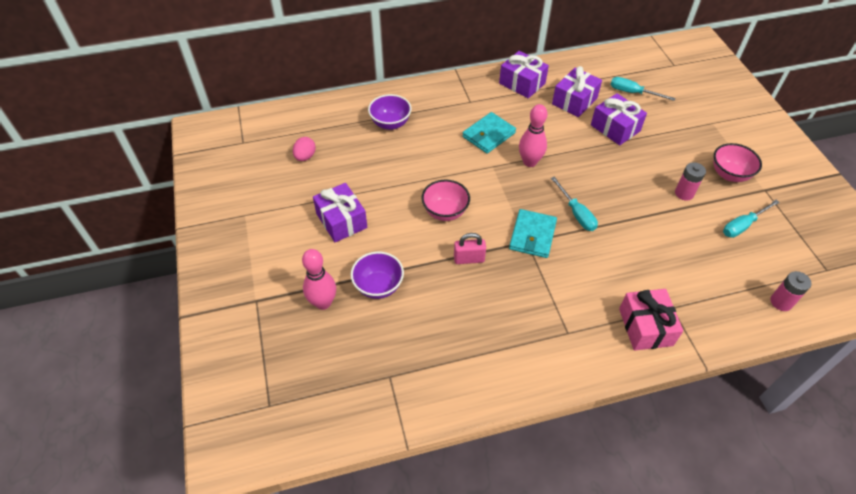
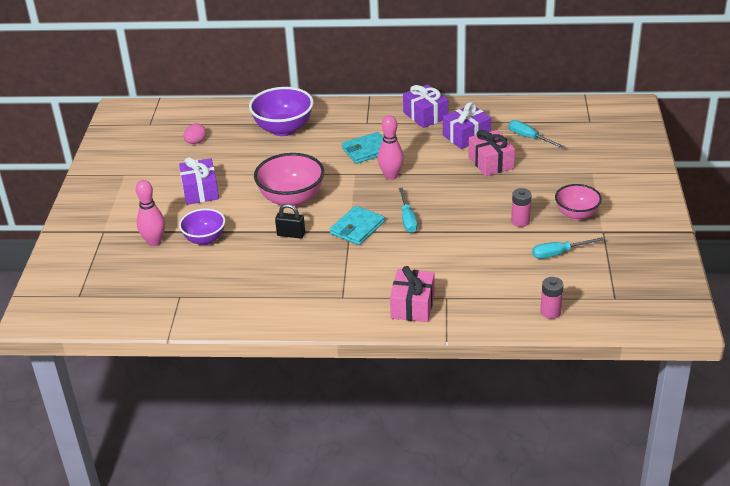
camera: 20 degrees right, 15 degrees down
(390, 123) = (283, 129): purple bowl -> purple bowl, size x1.58
(445, 212) = (291, 199): pink bowl -> pink bowl, size x1.58
(469, 259) = (291, 234): pink padlock -> black padlock
(615, 128) = (491, 162): purple gift -> pink gift

